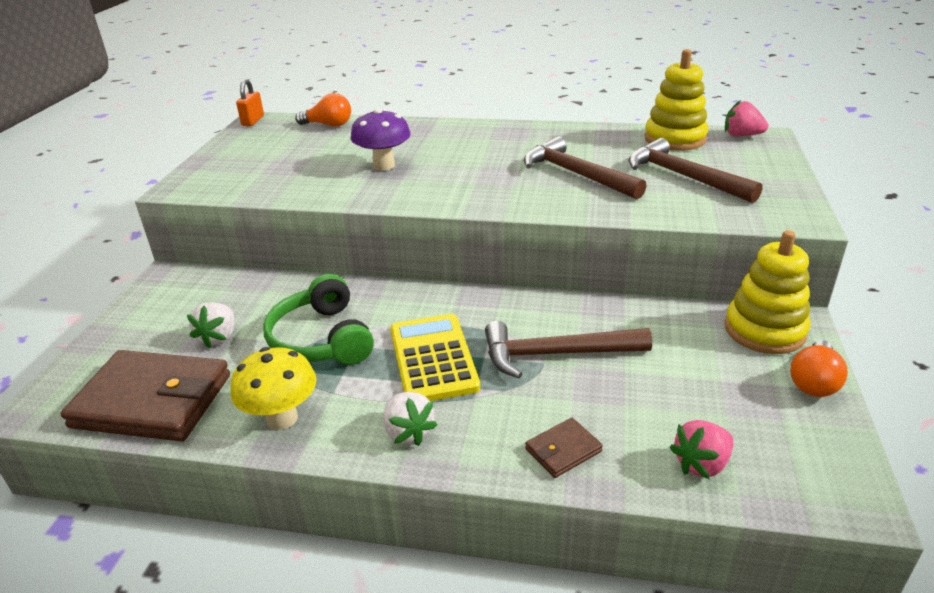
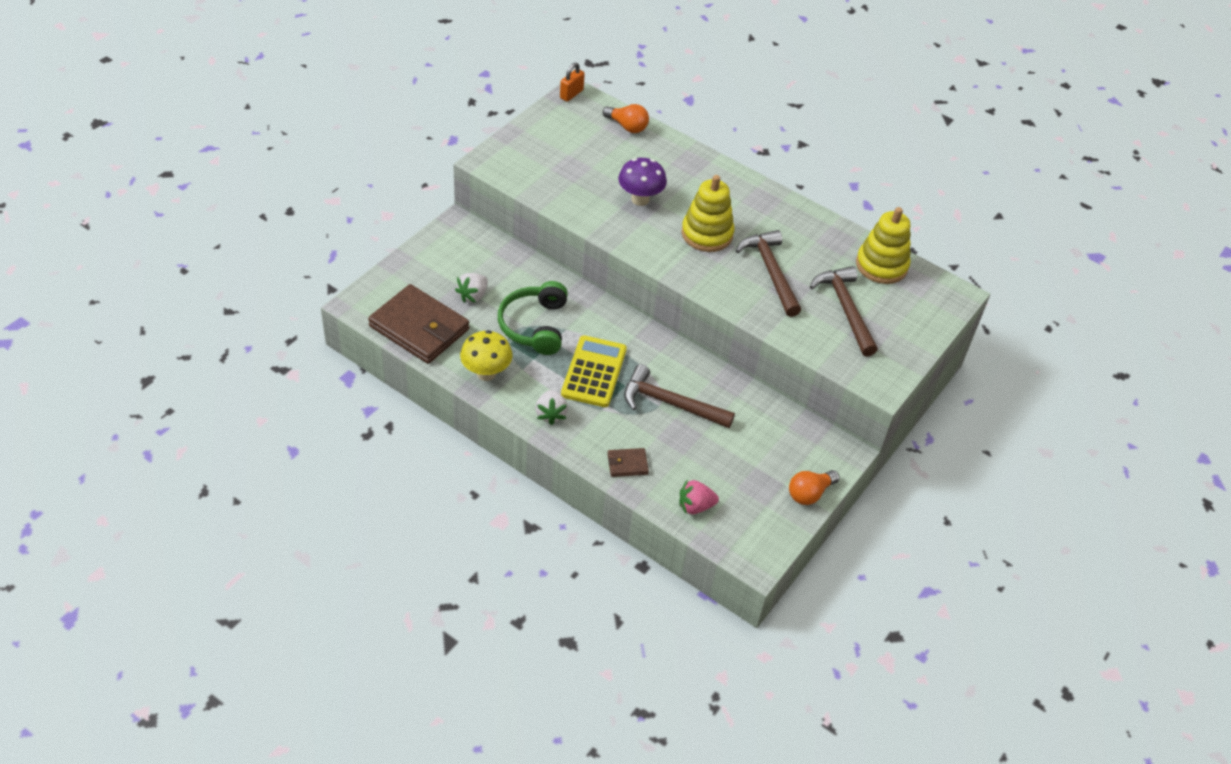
camera: 20 degrees right, 15 degrees up
(741, 135) = (938, 285): pink strawberry -> none
(764, 330) = (817, 448): yellow stacking toy -> yellow stacking toy (707, 234)

